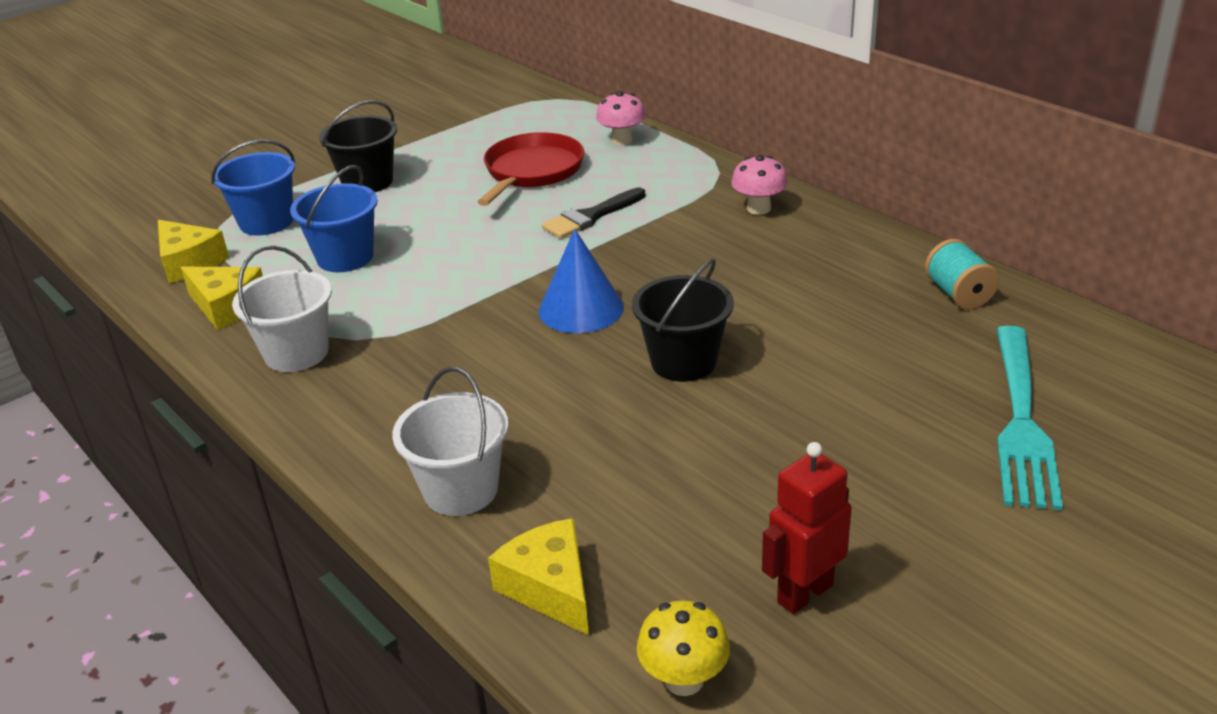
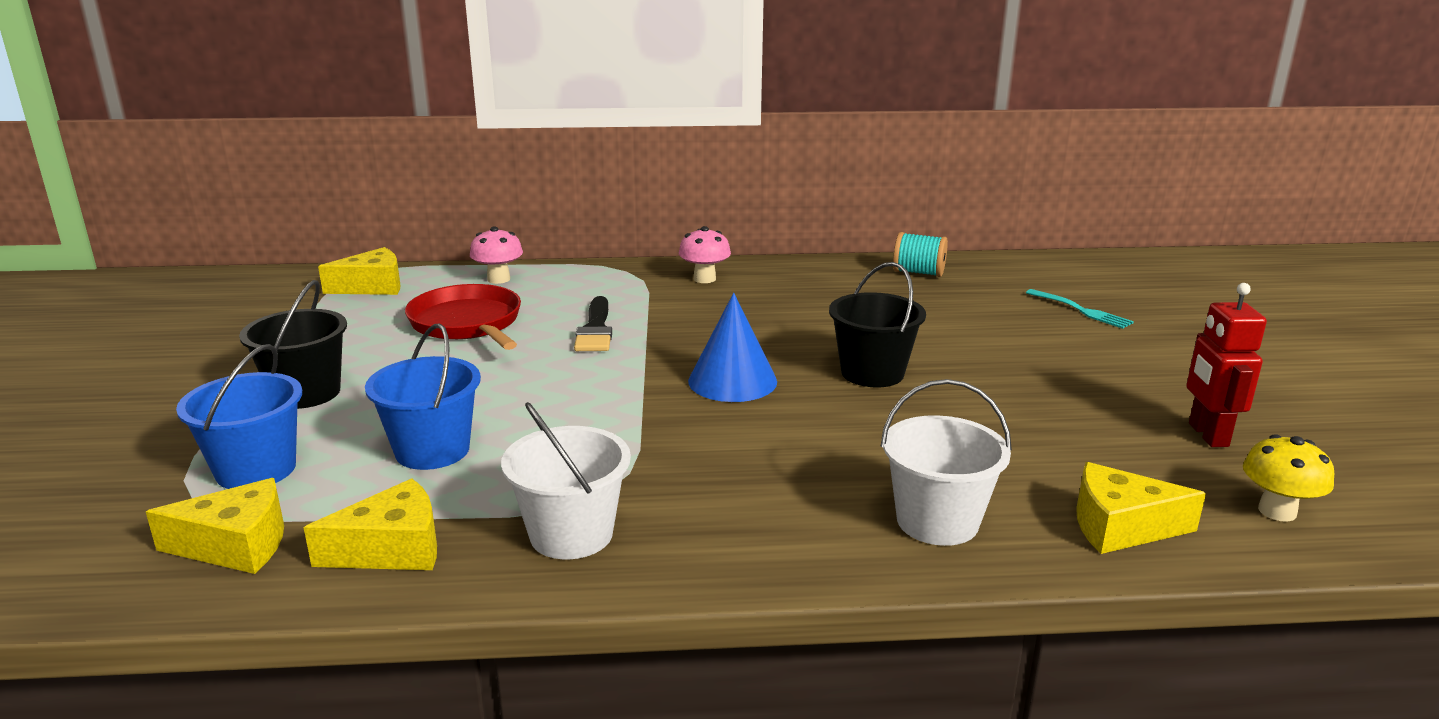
camera: 55 degrees left, 10 degrees down
(541, 112) = (372, 286): none -> yellow cheese
(1020, 420) = (1080, 310): turquoise fork -> turquoise fork, size x0.52

